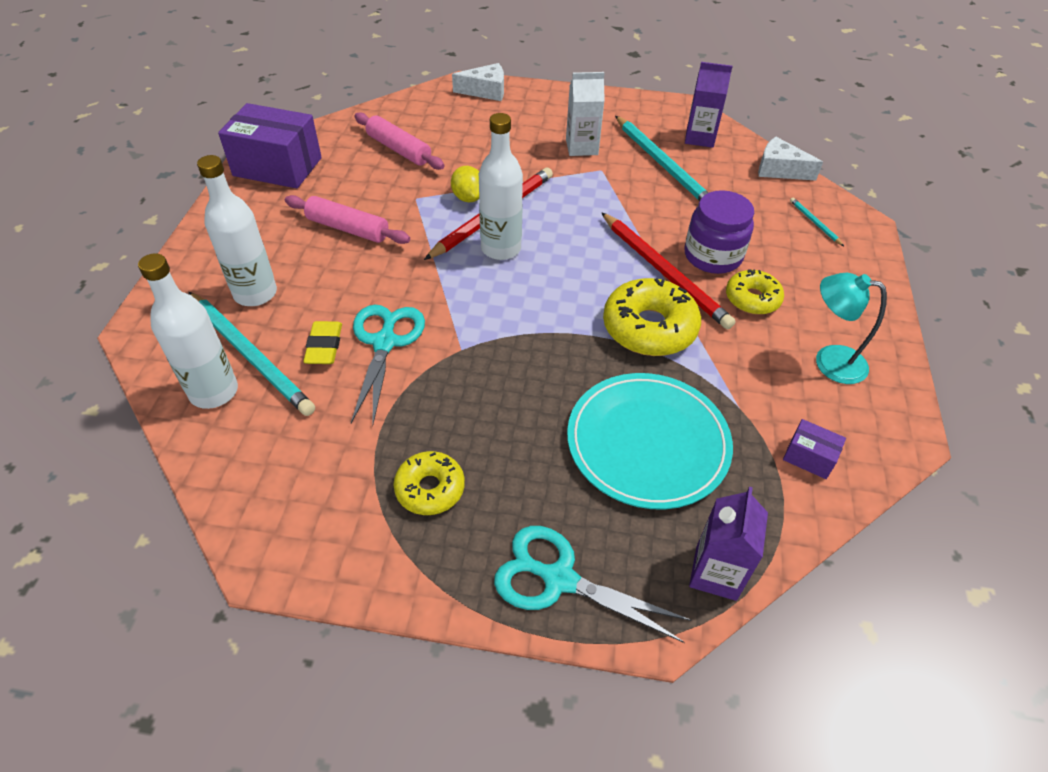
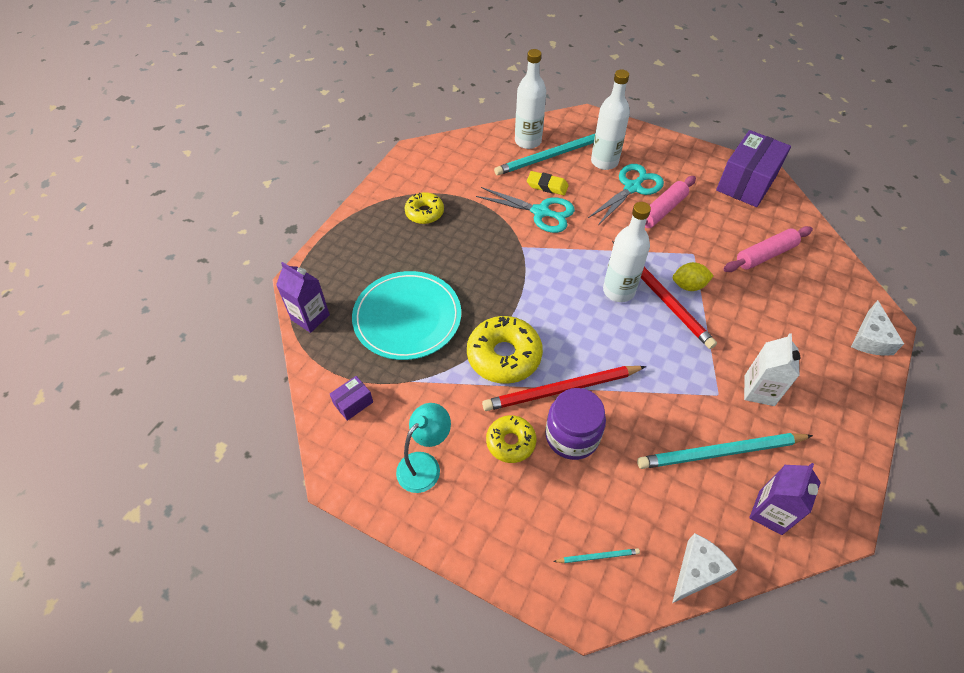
camera: 110 degrees right, 5 degrees up
(559, 579) = (346, 250): turquoise scissors -> turquoise scissors (632, 187)

